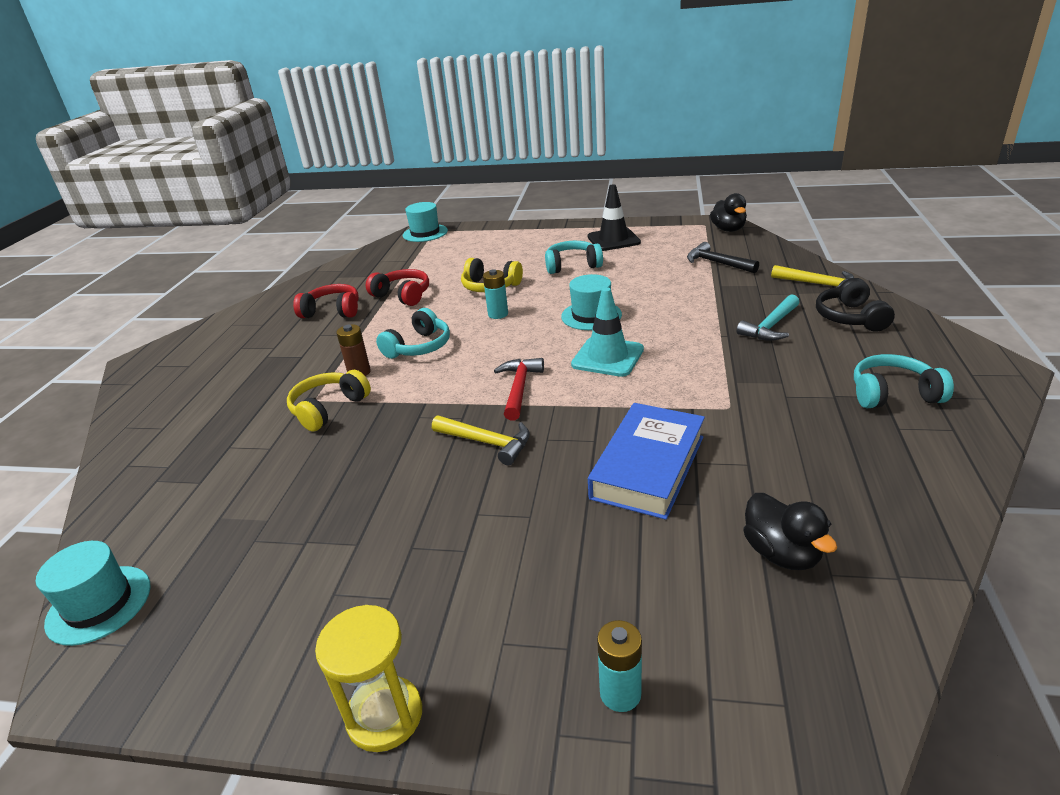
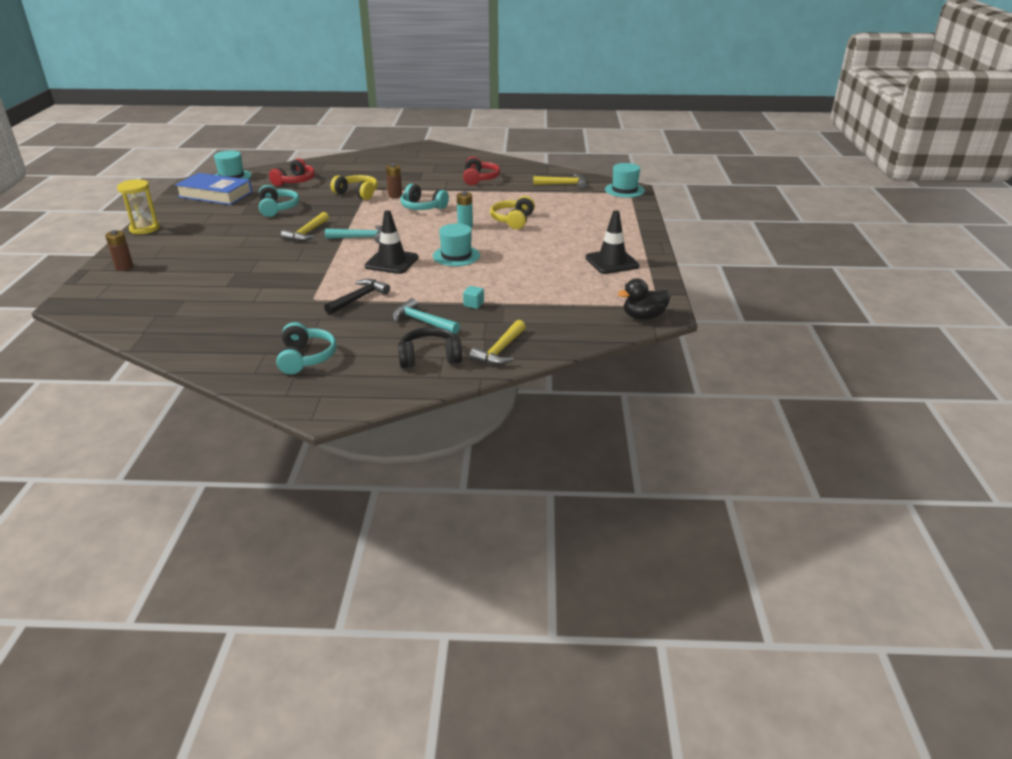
camera: 80 degrees right, 0 degrees up
(388, 261) = (563, 184): none -> yellow hammer
(402, 295) = (501, 195): red headphones -> red headphones (295, 181)
(519, 388) = (361, 238): red hammer -> turquoise hammer
(572, 266) = (551, 247): turquoise headphones -> turquoise headphones (277, 208)
(607, 357) = (391, 262): turquoise traffic cone -> black traffic cone
(620, 693) = (124, 267): turquoise battery -> brown battery
(648, 467) = (264, 273): blue book -> blue book (215, 194)
(717, 263) = (554, 306): black hammer -> black hammer (359, 298)
(721, 300) = (473, 304): none -> turquoise cube
(781, 553) = (177, 304): black duck -> none

